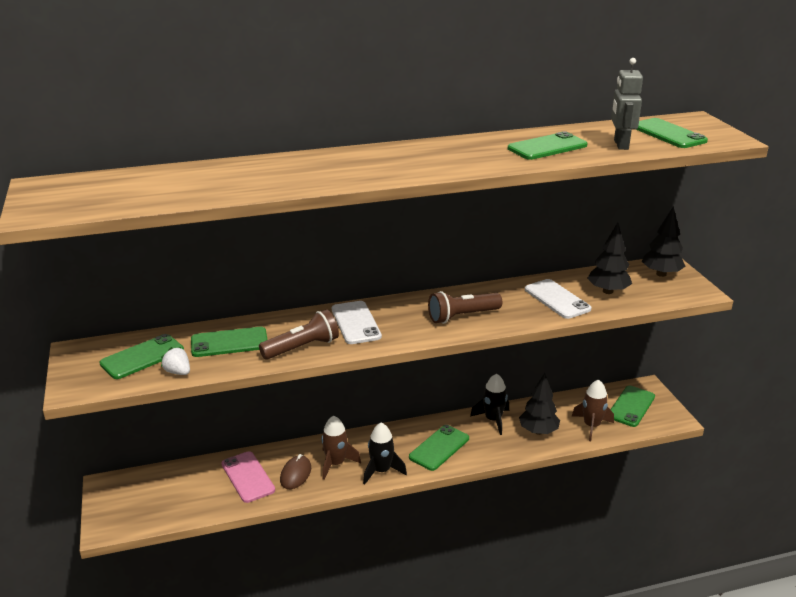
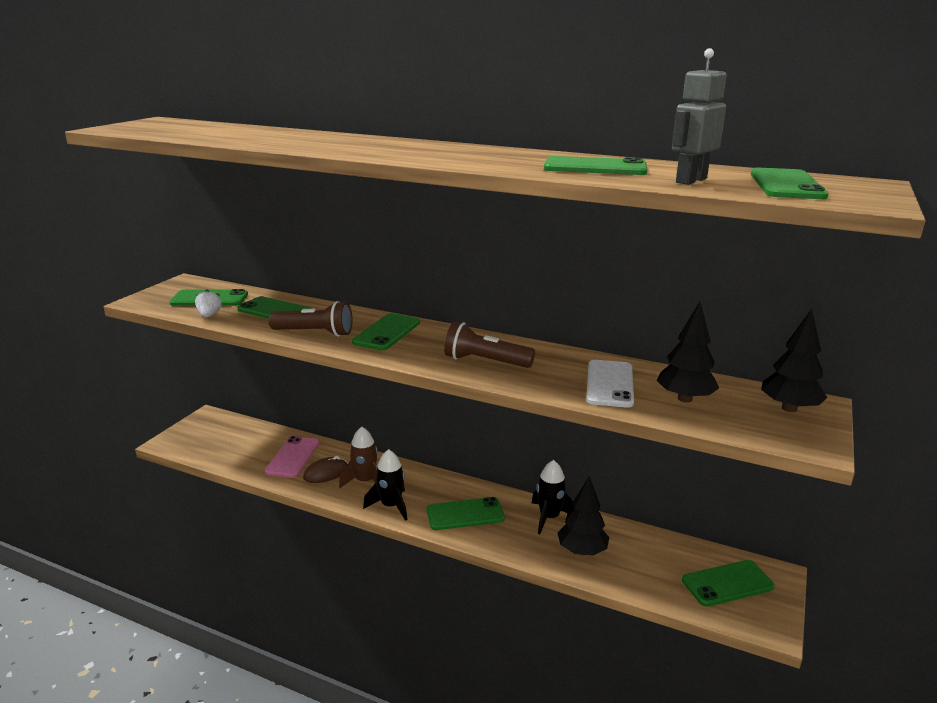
camera: 40 degrees right, 5 degrees down
(356, 323) = (387, 332): white phone -> green phone
(591, 426) = (649, 577): brown rocket -> none

